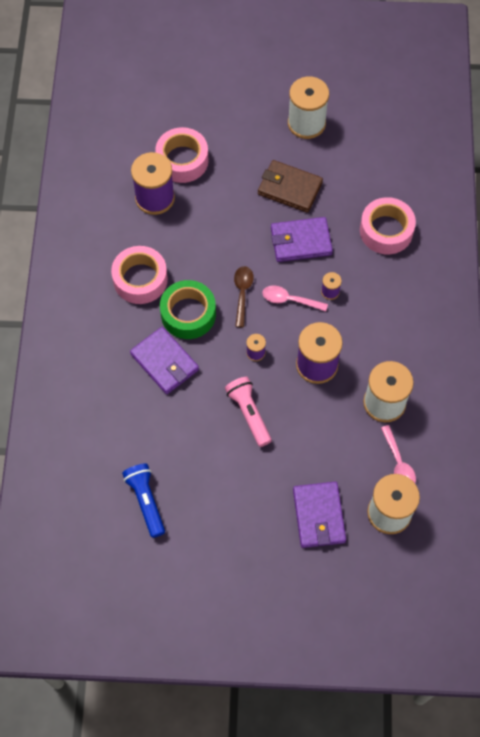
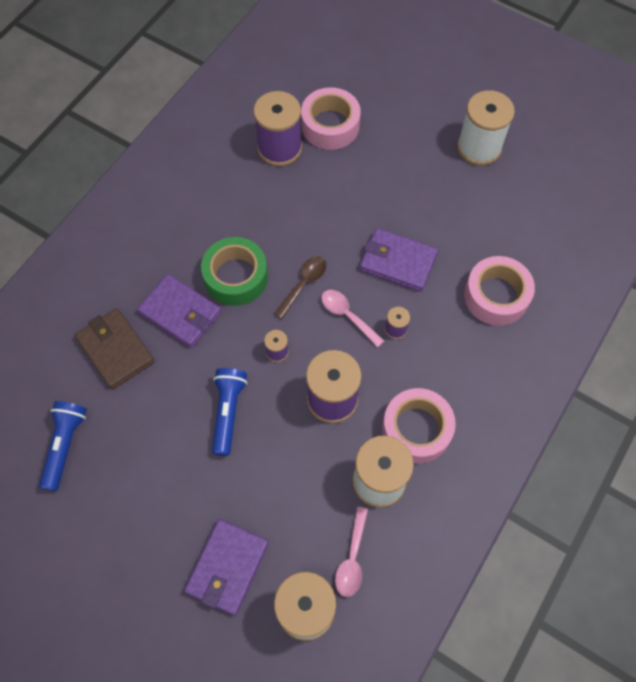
camera: 30 degrees right, 0 degrees up
(140, 279) = (212, 219): pink tape -> pink tape (416, 429)
(164, 362) = (180, 313): purple wallet -> purple wallet turned 45 degrees counterclockwise
(249, 413) = (228, 412): pink flashlight -> blue flashlight
(290, 188) = (420, 203): brown wallet -> brown wallet (115, 350)

